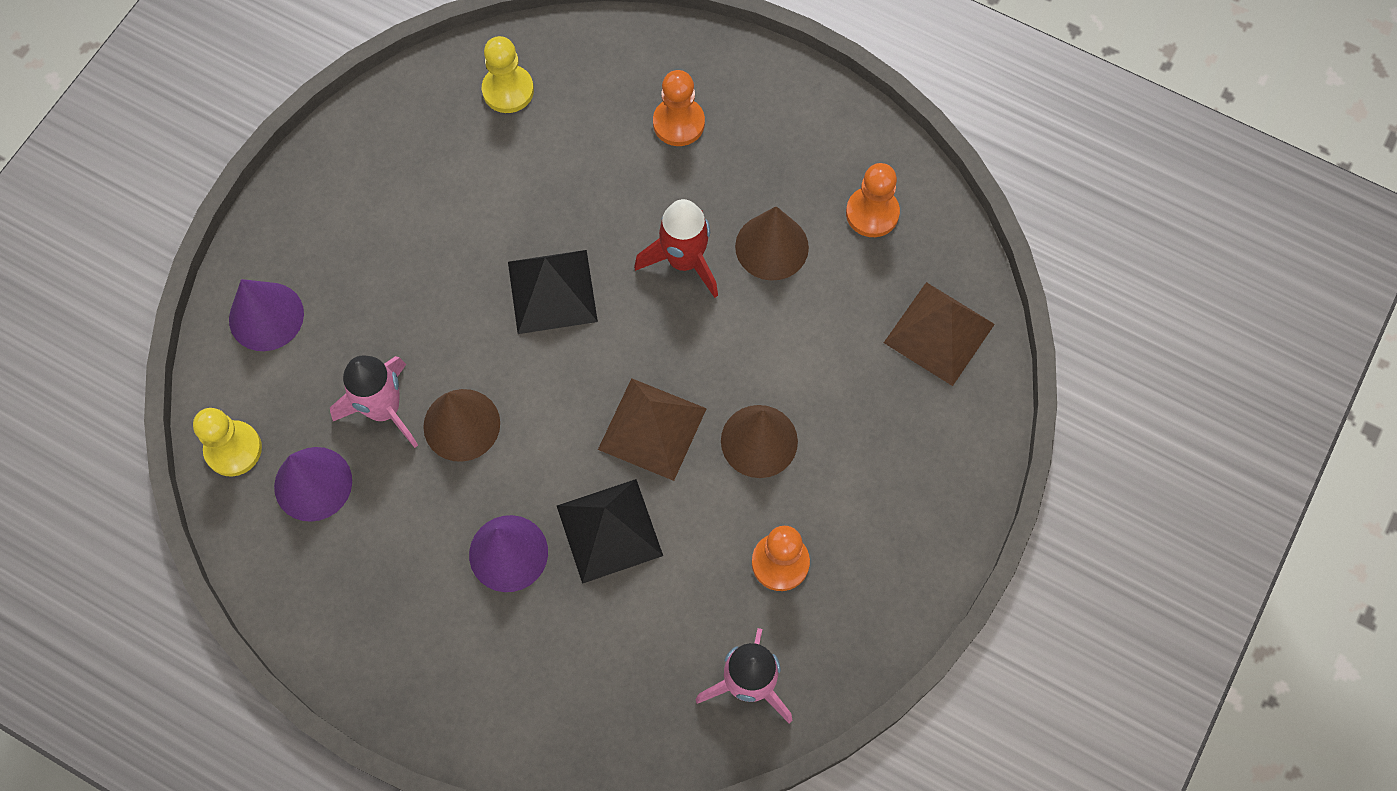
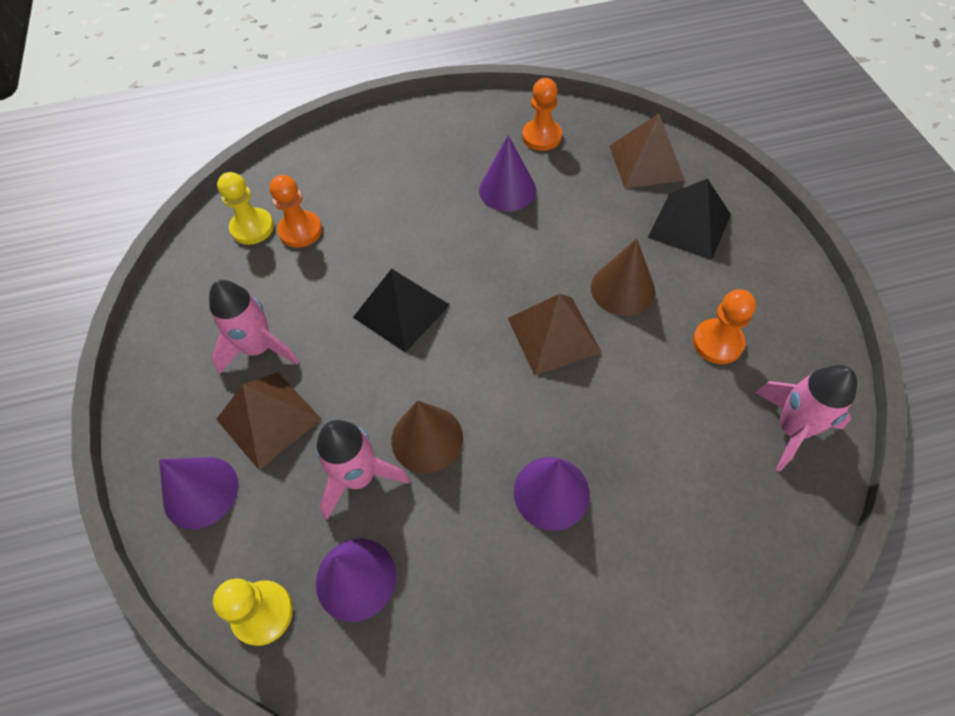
camera: 40 degrees left, 10 degrees down
(362, 298) = (268, 419): none -> brown pyramid
(409, 225) = (259, 348): none -> pink rocket
(609, 530) = (598, 416): black pyramid -> black pyramid (689, 226)
(678, 123) = (382, 171): orange pawn -> orange pawn (300, 231)
(684, 261) = (465, 233): red rocket -> none
(771, 246) = (507, 190): brown cone -> purple cone

